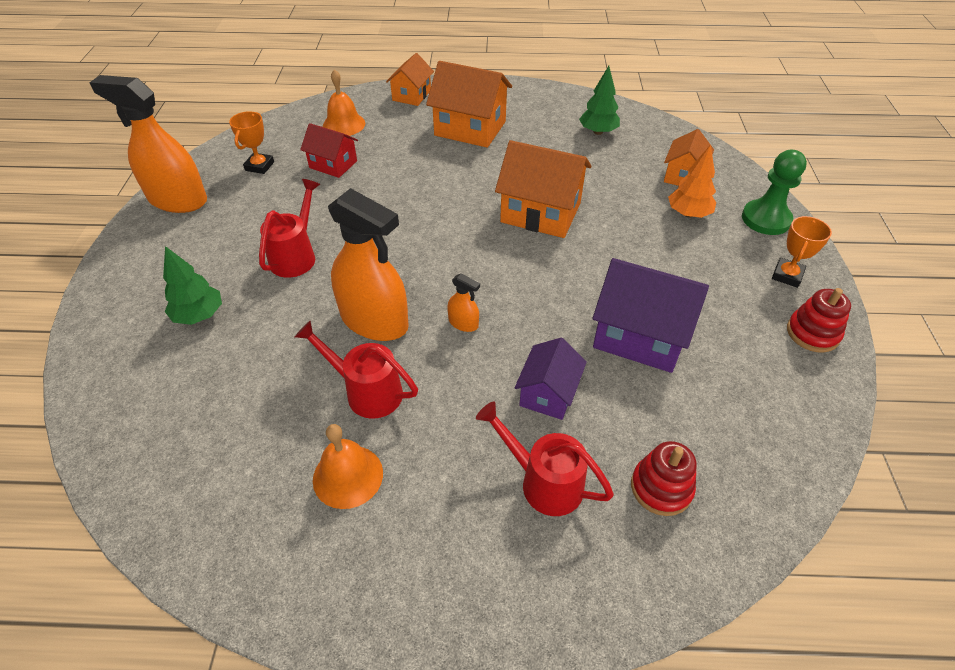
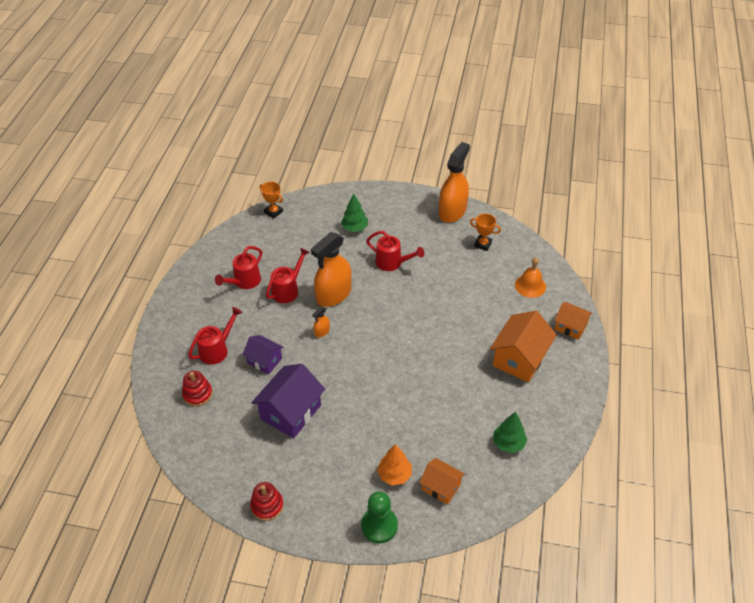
camera: 100 degrees right, 0 degrees up
(333, 164) = (480, 279): red house -> none
(348, 476) = (244, 282): orange bell -> red watering can
(540, 212) = (411, 385): orange house -> none
(787, 275) = (319, 514): orange trophy -> orange trophy (273, 212)

